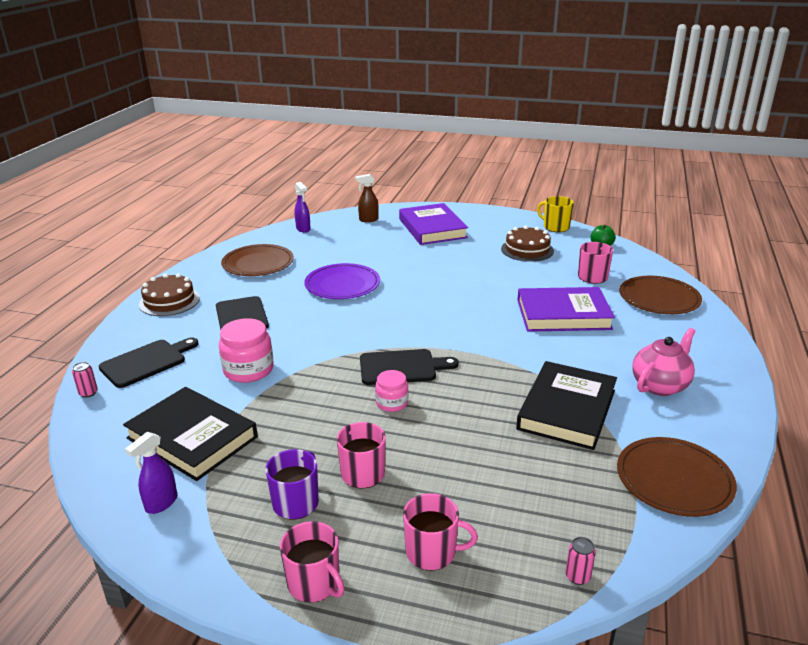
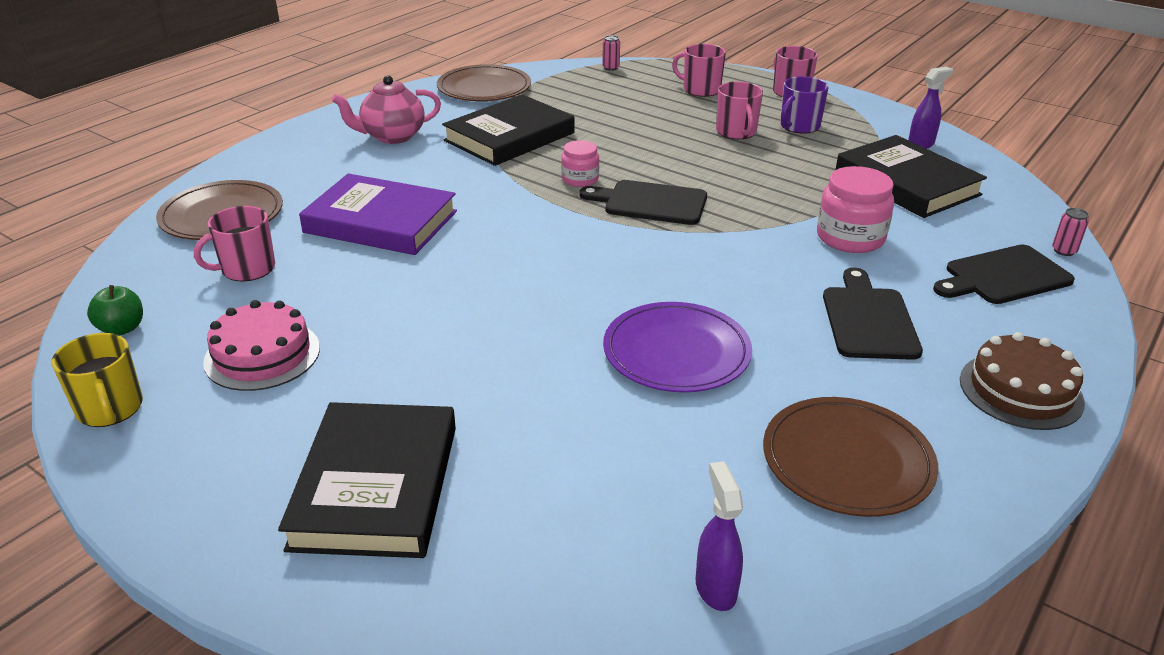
camera: 160 degrees left, 5 degrees up
(368, 220) = (511, 583): brown spray bottle -> none
(392, 403) = (682, 173): pink jar -> pink jar (580, 179)
(432, 228) = (375, 486): purple book -> black book
(527, 250) = (262, 355): brown cake -> pink cake

